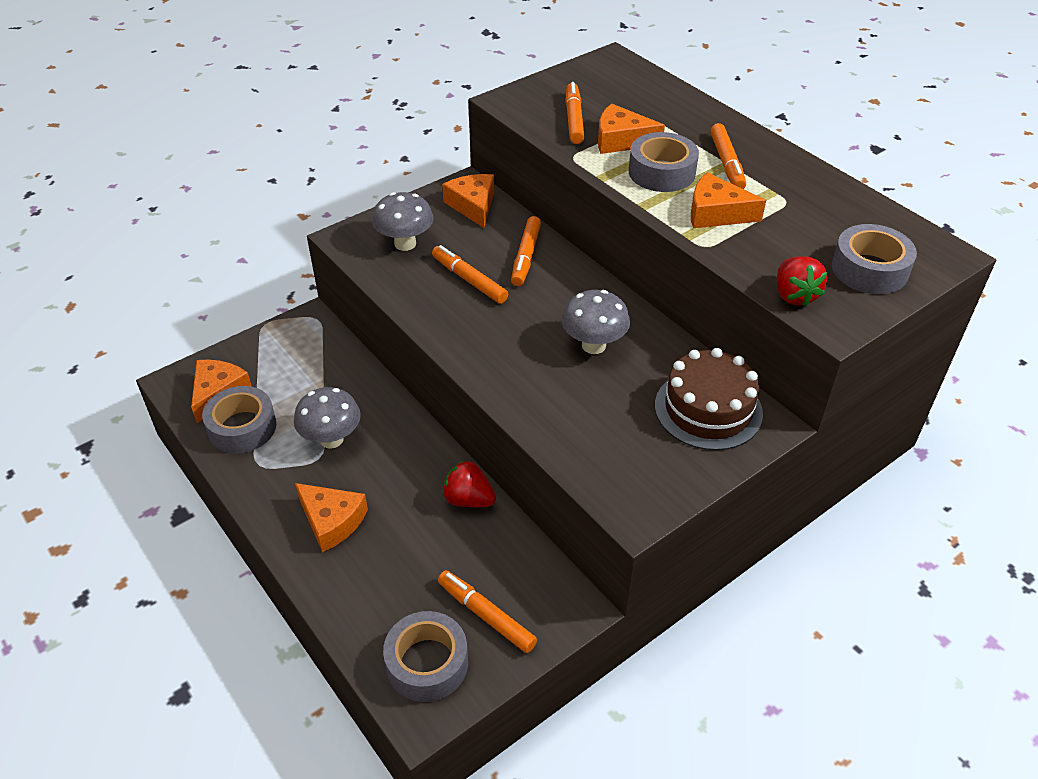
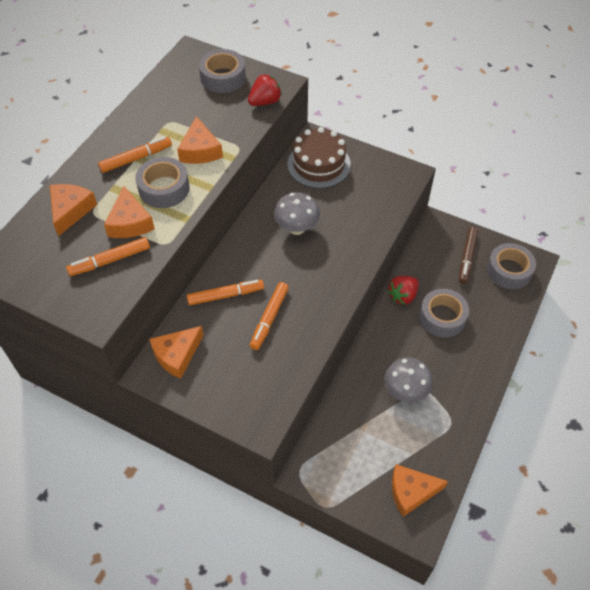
camera: 115 degrees left, 10 degrees up
(242, 427) = (430, 454): grey tape -> grey tape (442, 317)
(331, 521) = (462, 356): orange cheese -> orange cheese (71, 210)
(405, 244) = (248, 379): grey mushroom -> none
(468, 499) = (403, 296): red strawberry -> red strawberry turned 45 degrees clockwise
(486, 615) = (467, 258): orange marker -> brown marker

